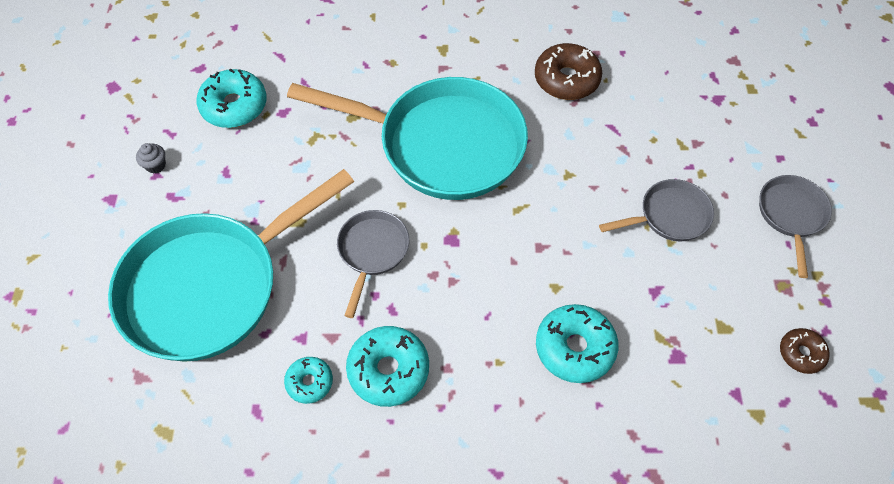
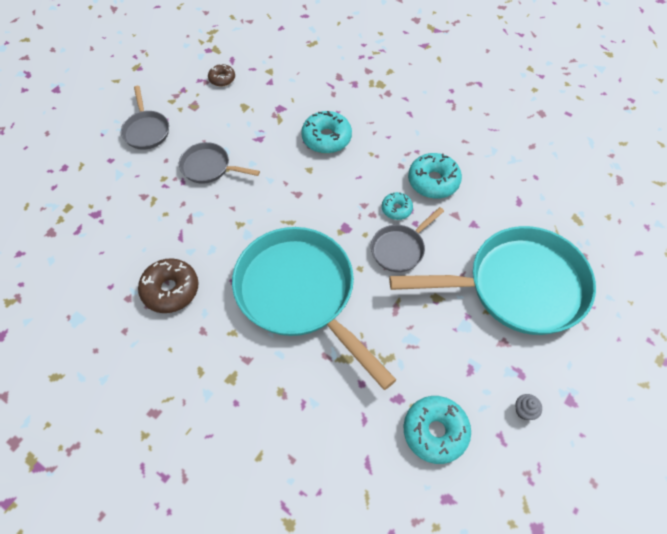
camera: 145 degrees left, 0 degrees up
(309, 382) = (481, 199): turquoise donut -> turquoise donut (396, 209)
(791, 215) = (146, 130): grey pan -> grey pan turned 60 degrees counterclockwise

